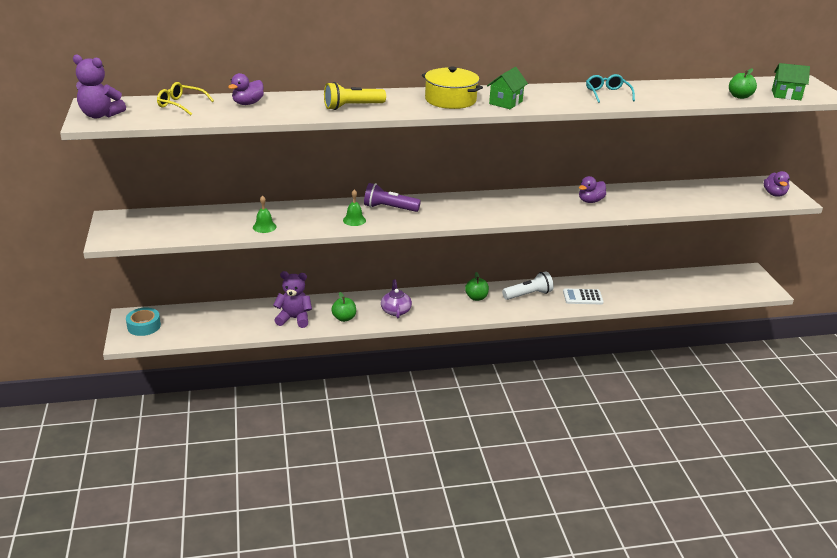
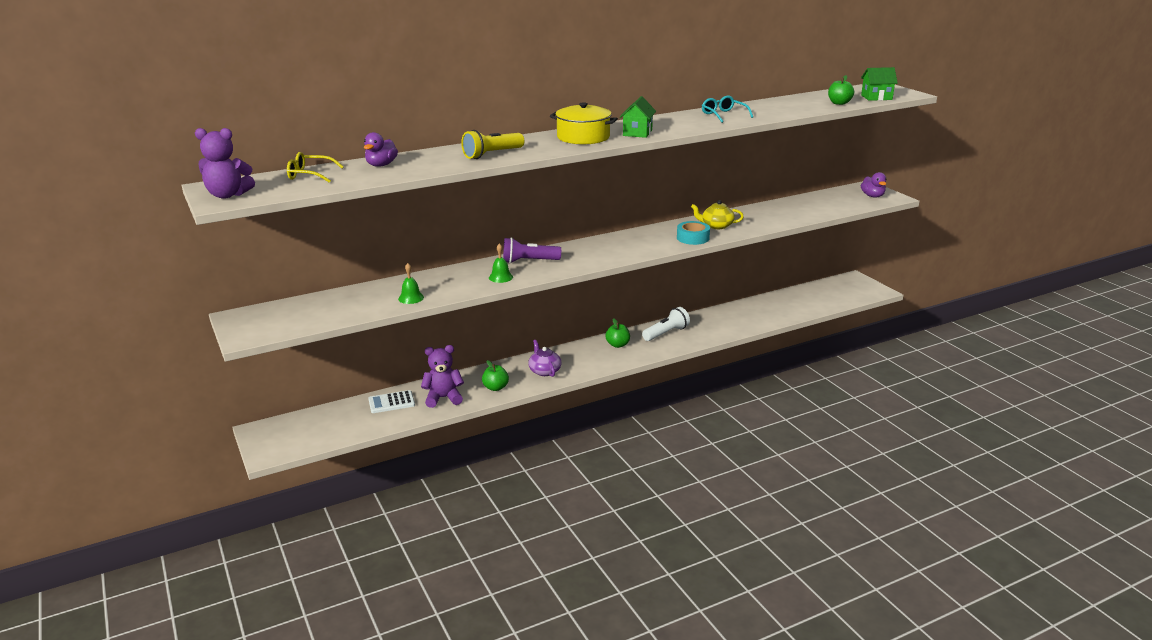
camera: 15 degrees left, 5 degrees down
(144, 326) = (280, 436): turquoise tape -> turquoise tape (693, 238)
(582, 297) = (718, 326): white calculator -> white calculator (391, 402)
(590, 201) = (716, 226): purple duck -> yellow teapot

